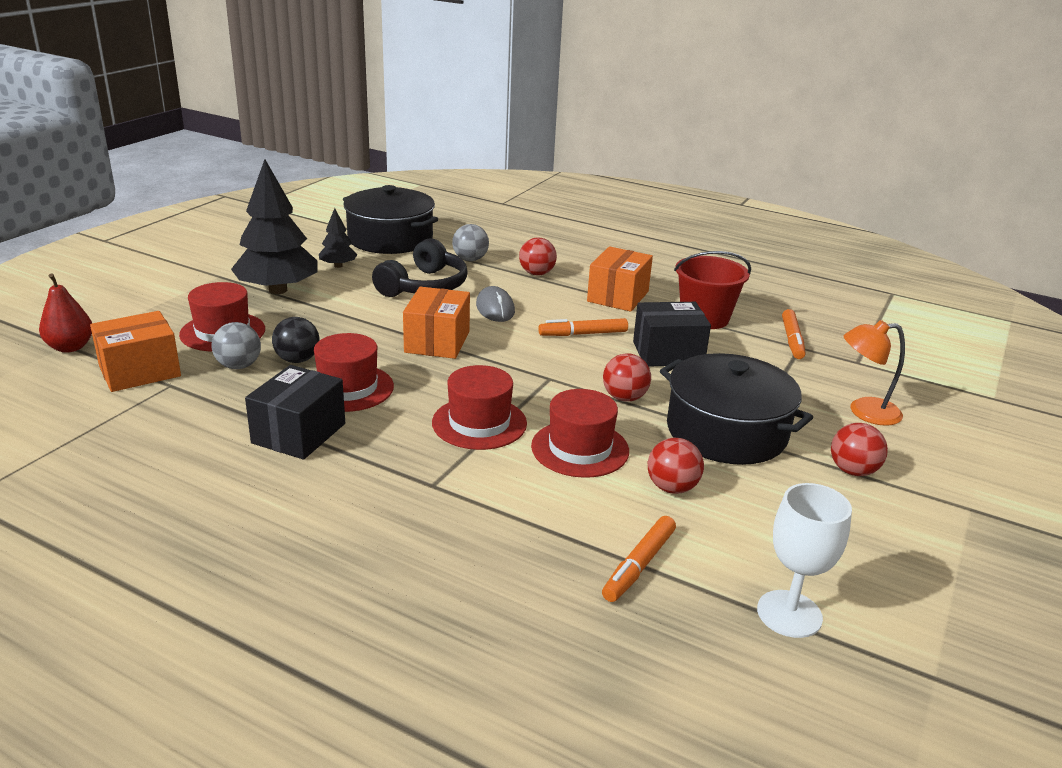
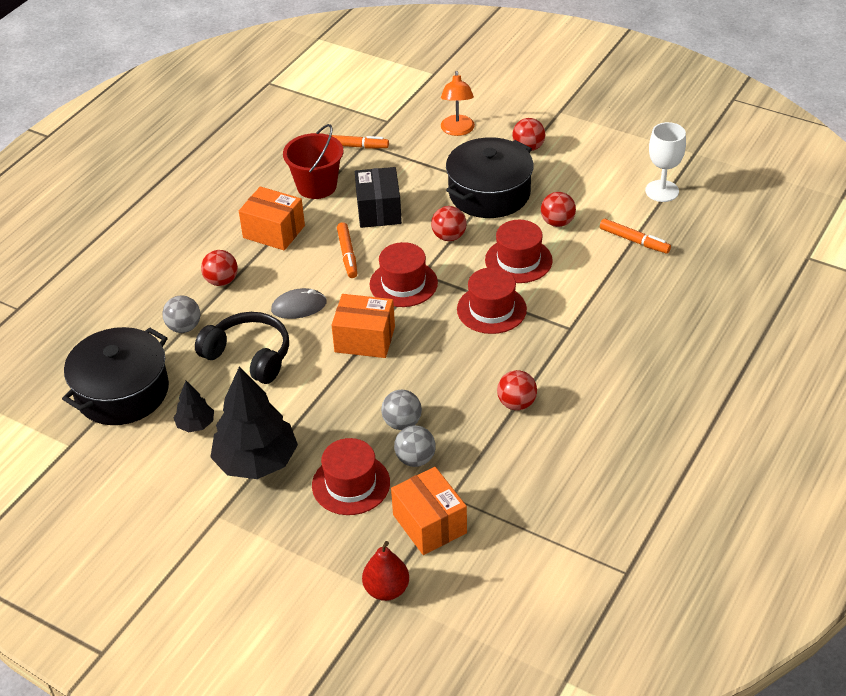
camera: 85 degrees left, 15 degrees up
(297, 360) = (402, 423): black ball -> grey ball
(299, 433) = (516, 403): black box -> red ball
(348, 388) = (447, 385): red hat -> red hat (403, 283)

